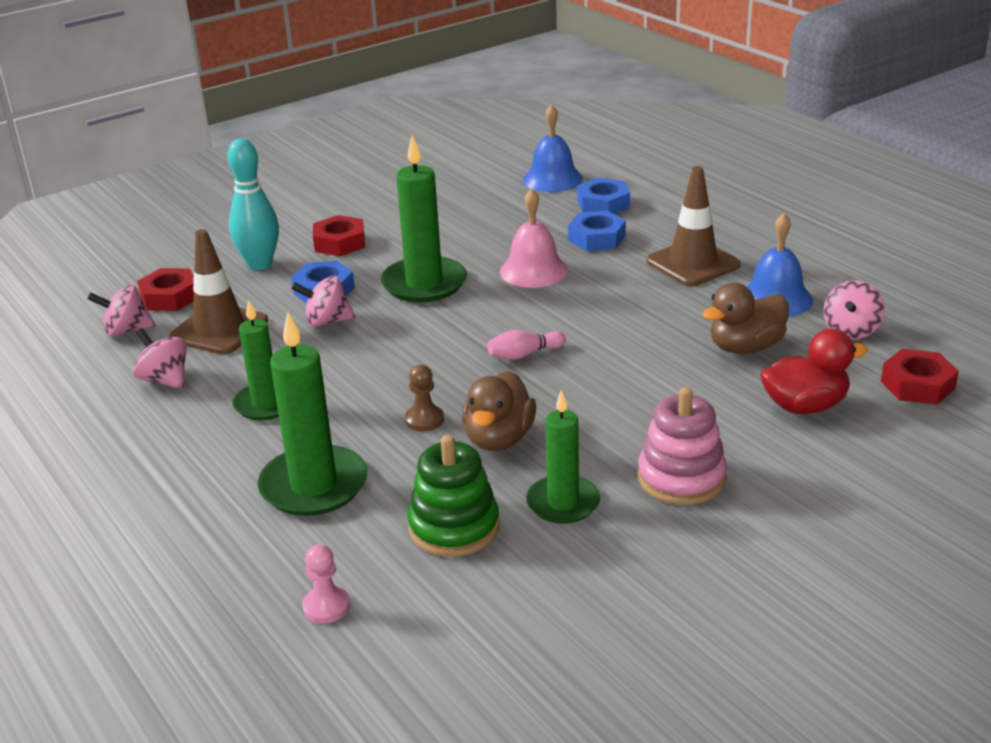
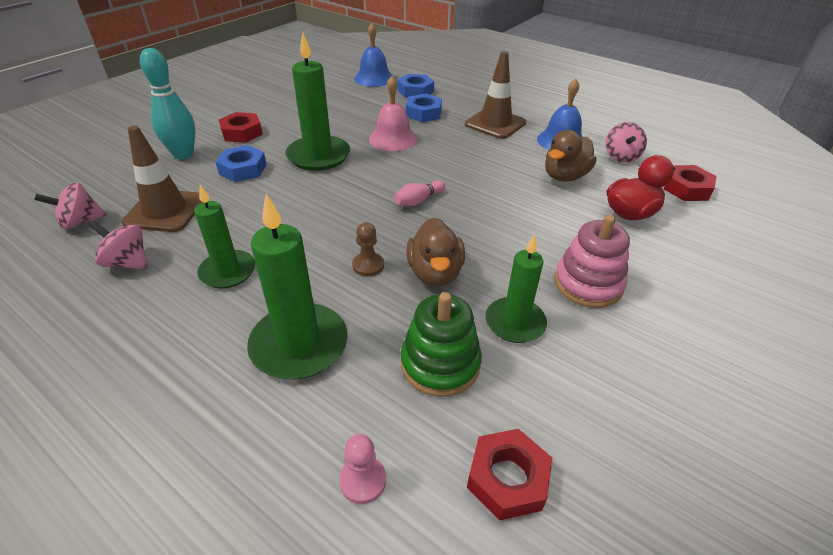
camera: 20 degrees left, 10 degrees up
(170, 297) = (114, 188): red nut -> red nut (507, 478)
(327, 321) = (254, 193): pink spinning top -> none

